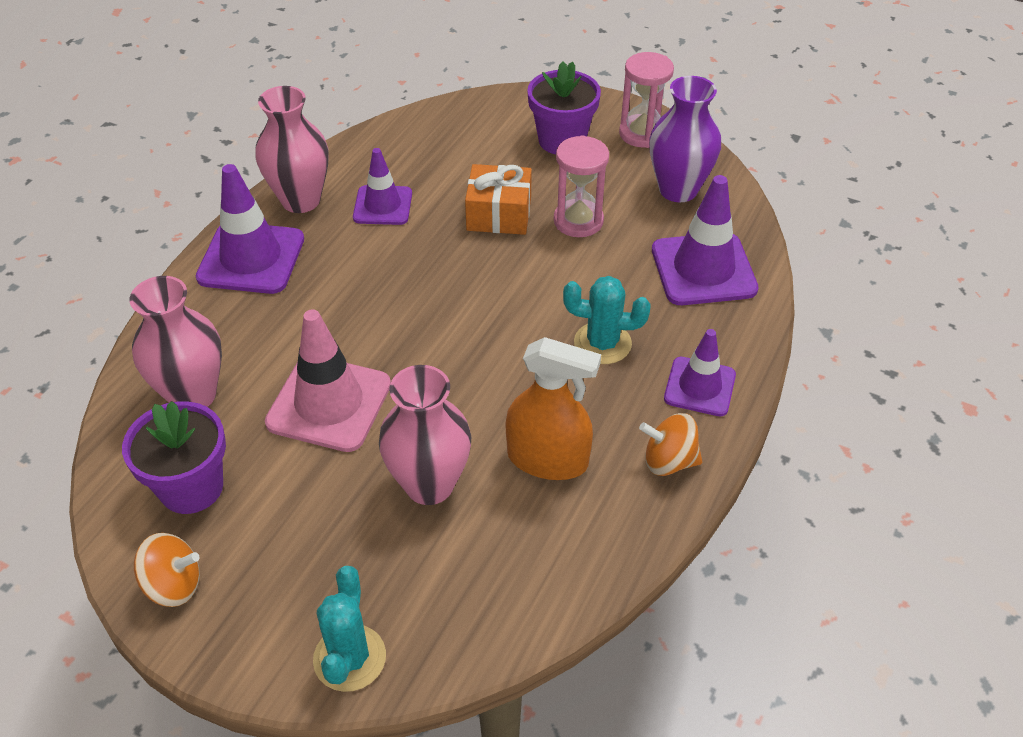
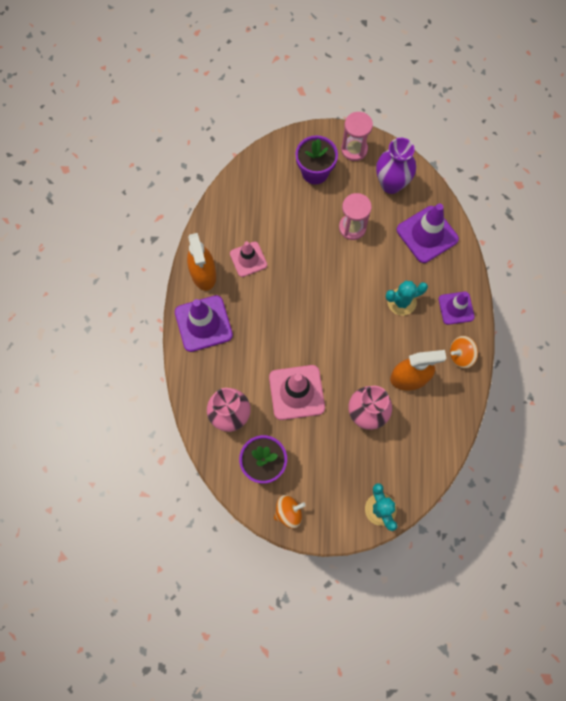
camera: 25 degrees left, 25 degrees up
(301, 200) = (203, 274): pink vase -> orange spray bottle
(383, 206) = (248, 259): purple traffic cone -> pink traffic cone
(499, 214) = (310, 240): orange gift -> none

